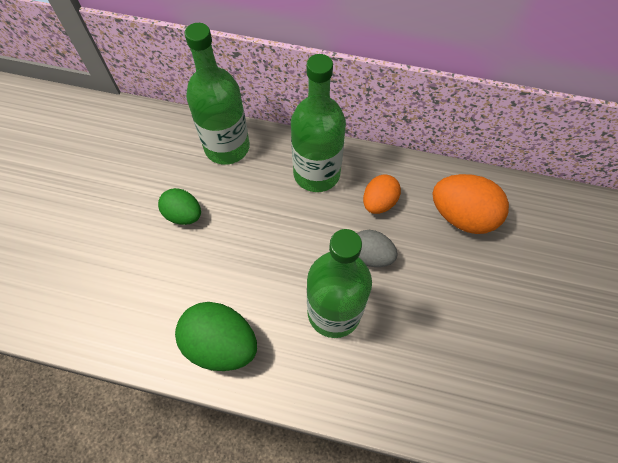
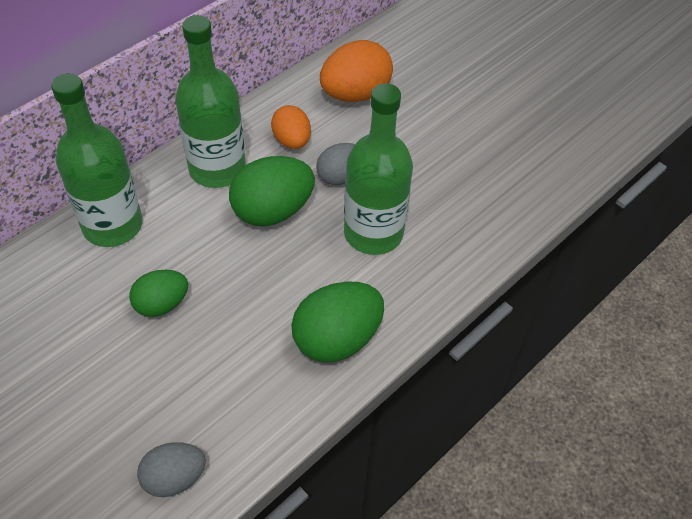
camera: 60 degrees left, 10 degrees down
(60, 307) = (174, 478): none -> grey egg
(305, 231) = (272, 211): none -> green egg

